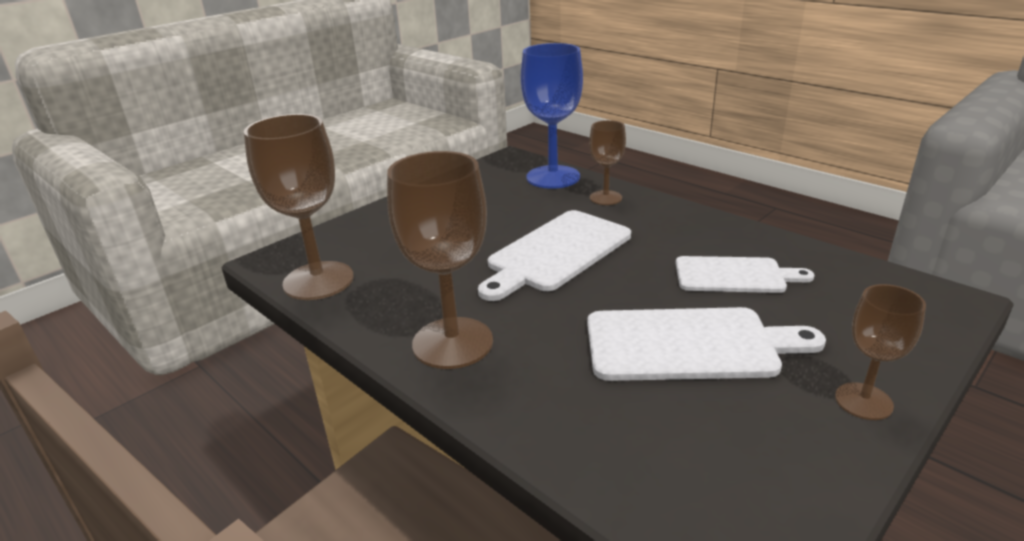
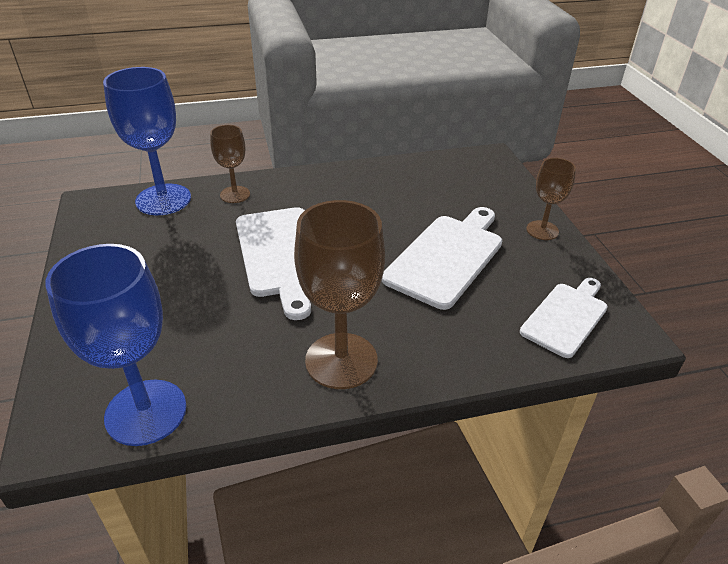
camera: 60 degrees left, 10 degrees up
(318, 281) = (146, 412): brown goblet -> blue goblet
(734, 275) = (397, 202): white cutting board -> white cutting board (566, 317)

